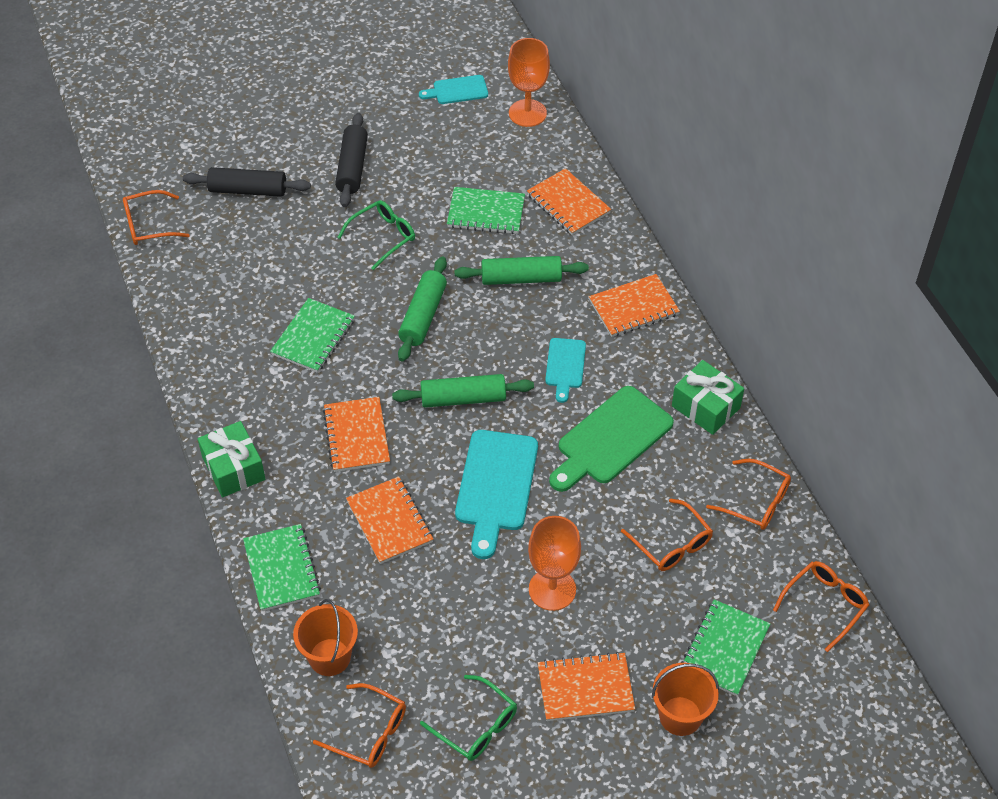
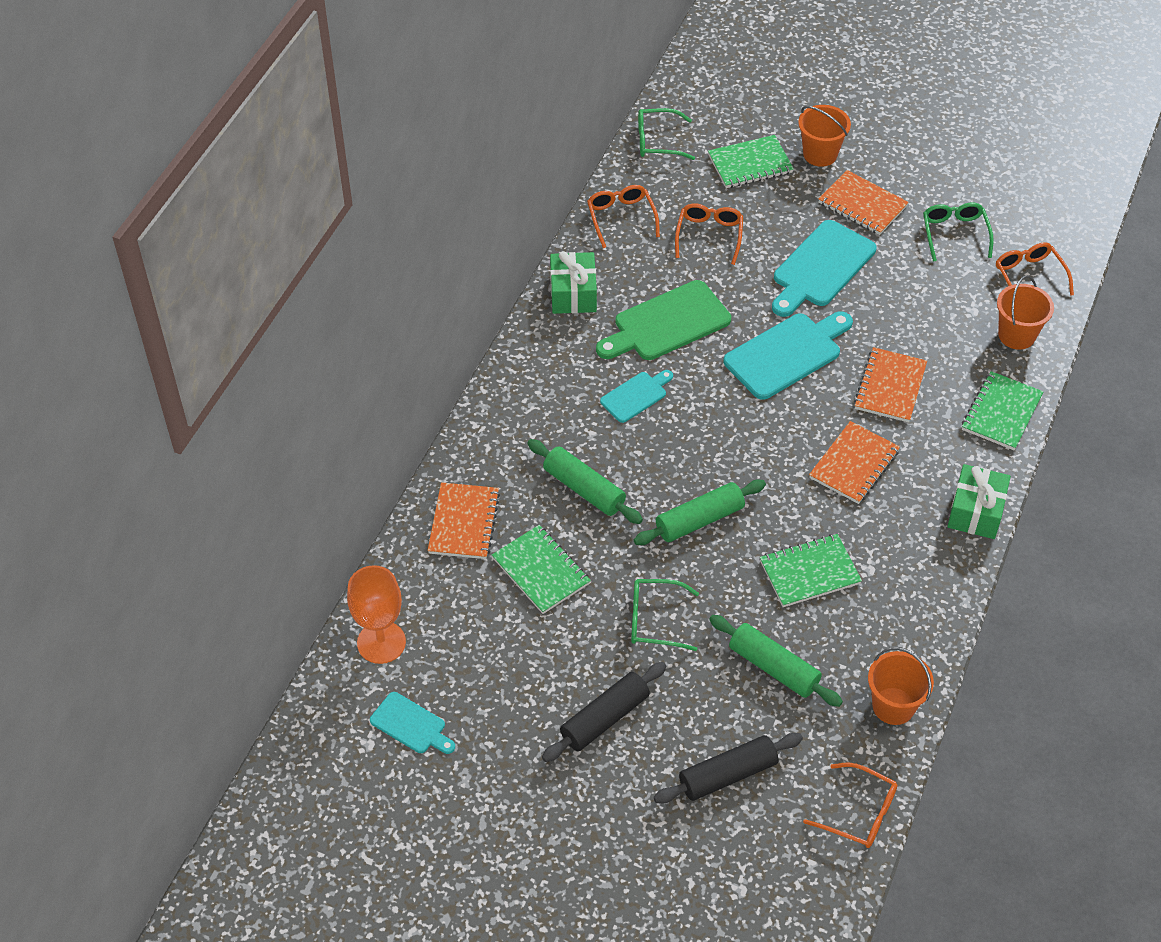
camera: 135 degrees left, 0 degrees up
(179, 296) = (893, 706): none -> orange bucket
(248, 190) = (727, 775): black rolling pin -> black rolling pin turned 75 degrees counterclockwise
(463, 398) = (741, 431): green rolling pin -> green rolling pin (773, 667)
(552, 589) = (821, 267): orange goblet -> turquoise cutting board
(611, 439) = (667, 323): green cutting board -> green cutting board turned 150 degrees clockwise
(633, 307) = (528, 398): orange notebook -> none
(825, 604) = (657, 141): orange glasses -> green glasses

